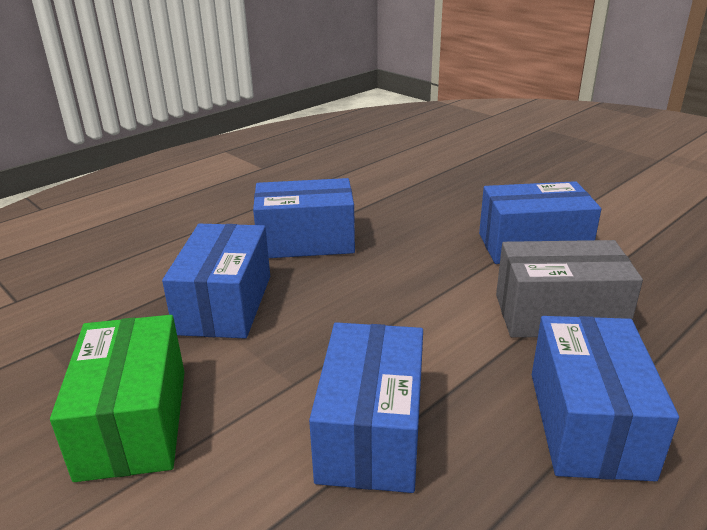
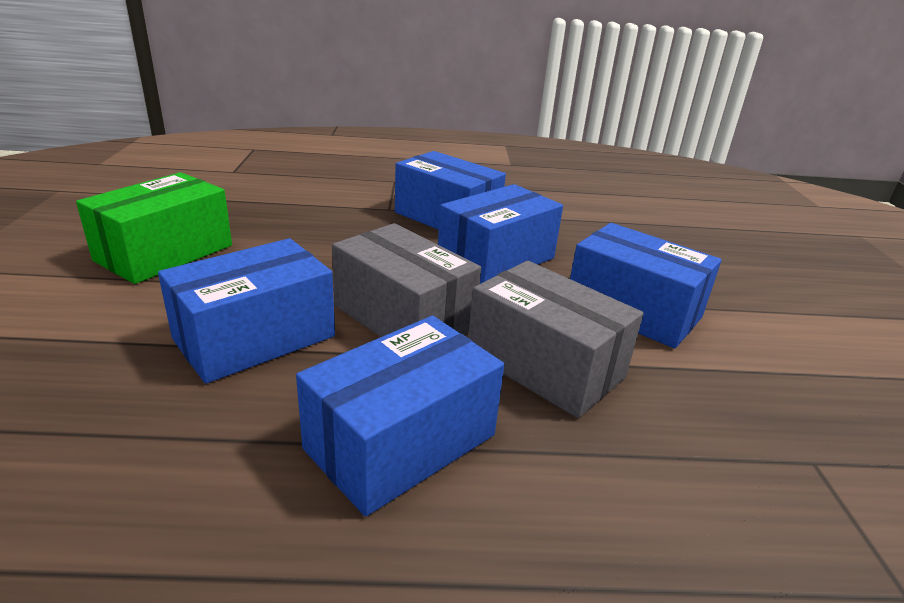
camera: 40 degrees right, 0 degrees up
(224, 304) = (323, 225): blue box -> blue box (496, 259)
(431, 341) = (403, 317): none -> grey box

